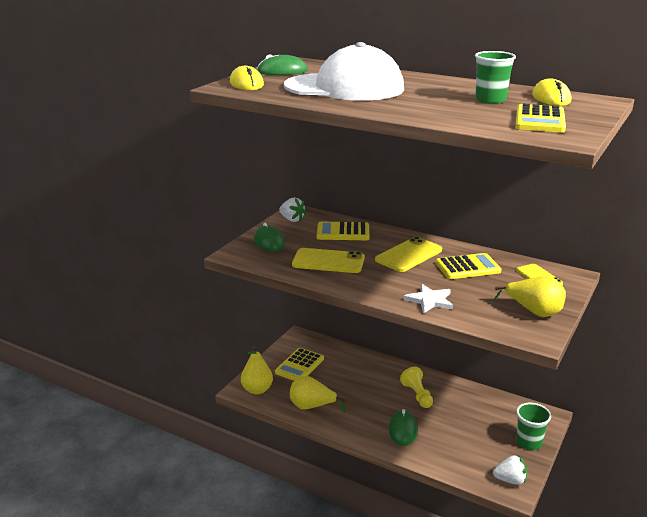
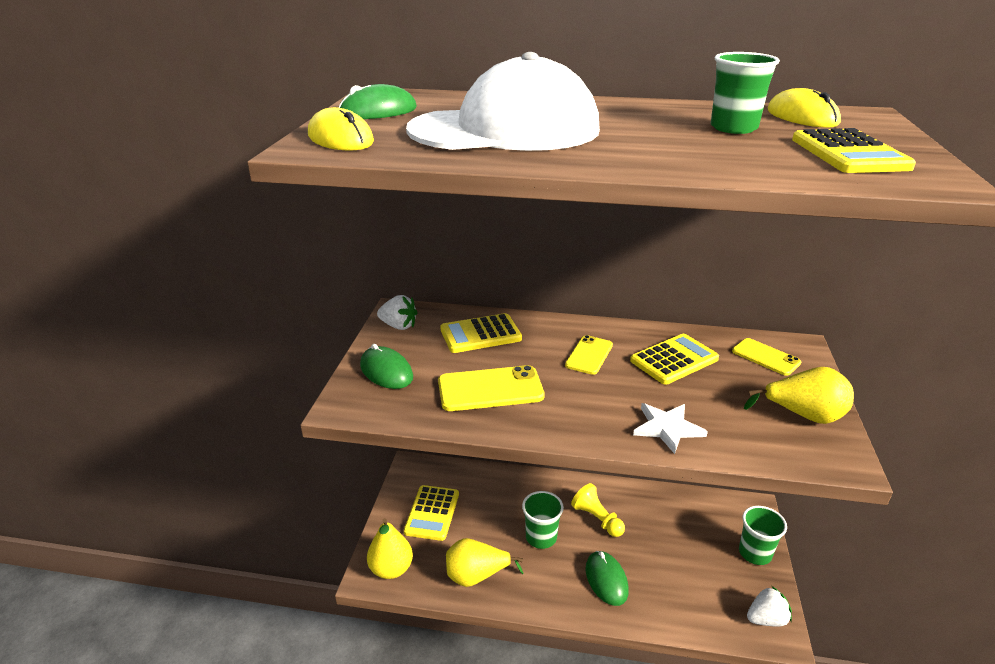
camera: 20 degrees left, 5 degrees up
(369, 396) = (541, 537): none -> green cup
(409, 255) = (589, 355): yellow phone -> yellow phone, size x0.64

